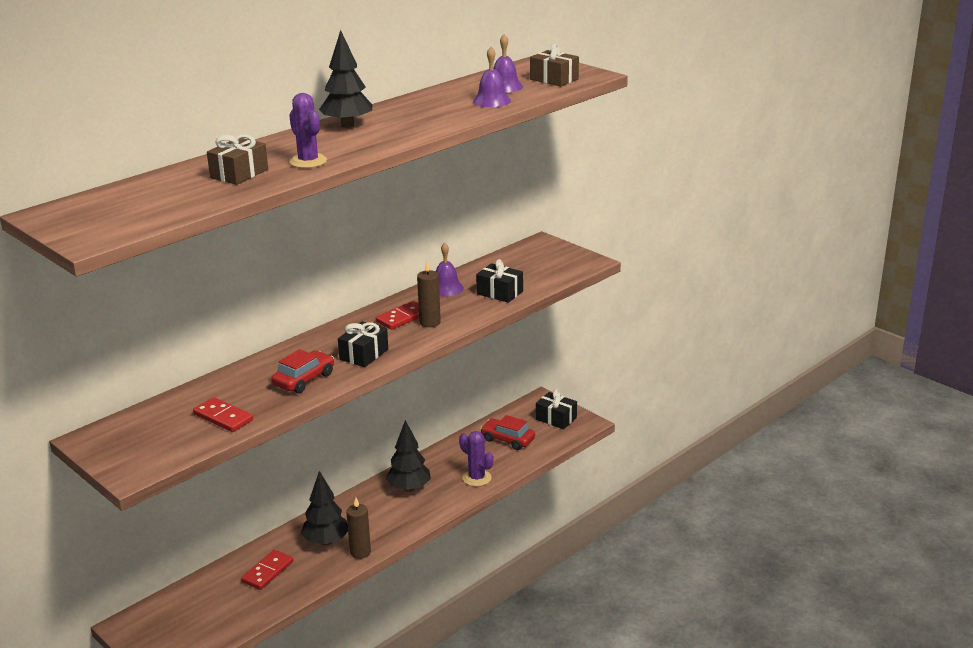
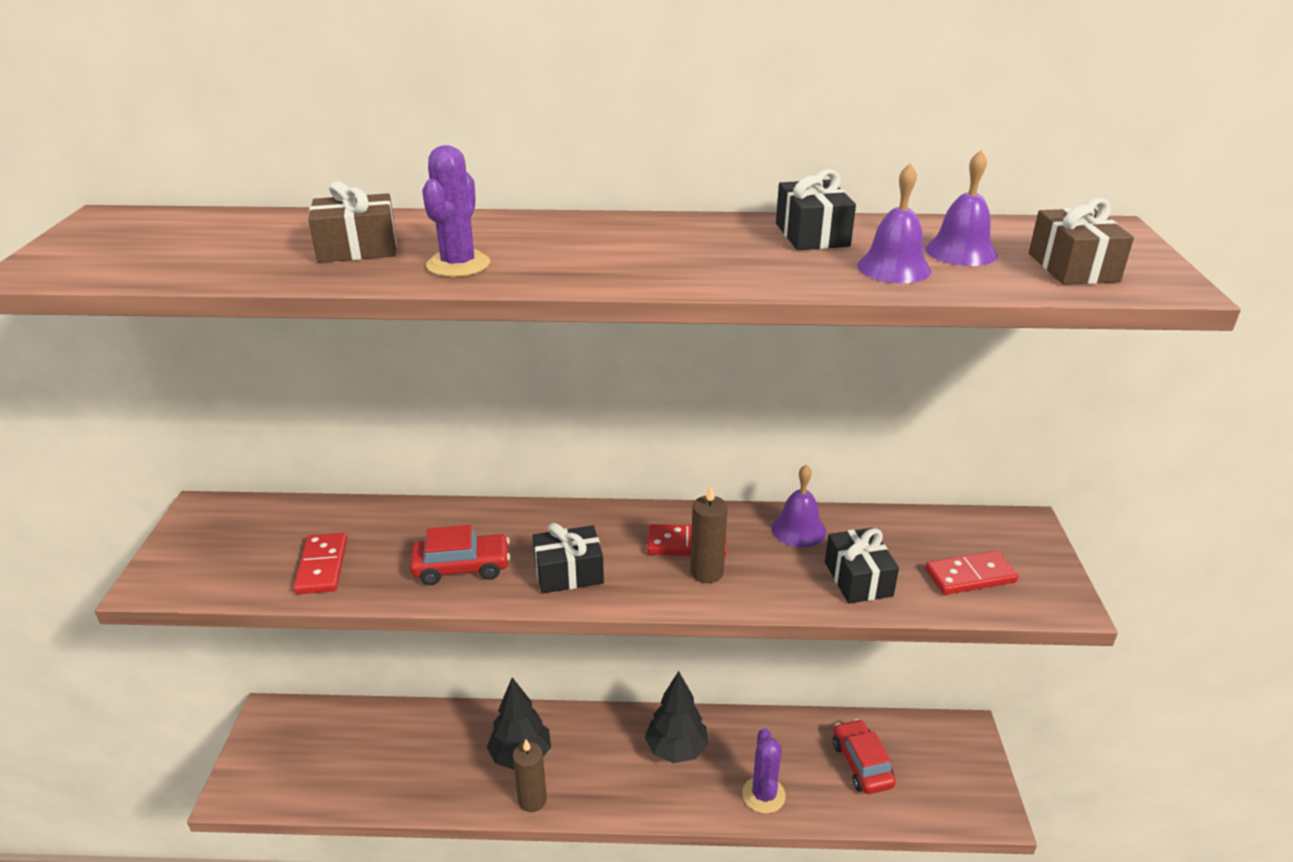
camera: 45 degrees right, 5 degrees up
(267, 572) = (431, 750): red domino -> red domino (970, 576)
(347, 125) = (622, 231): black tree -> none
(556, 418) = (958, 776): black gift -> black gift (812, 235)

